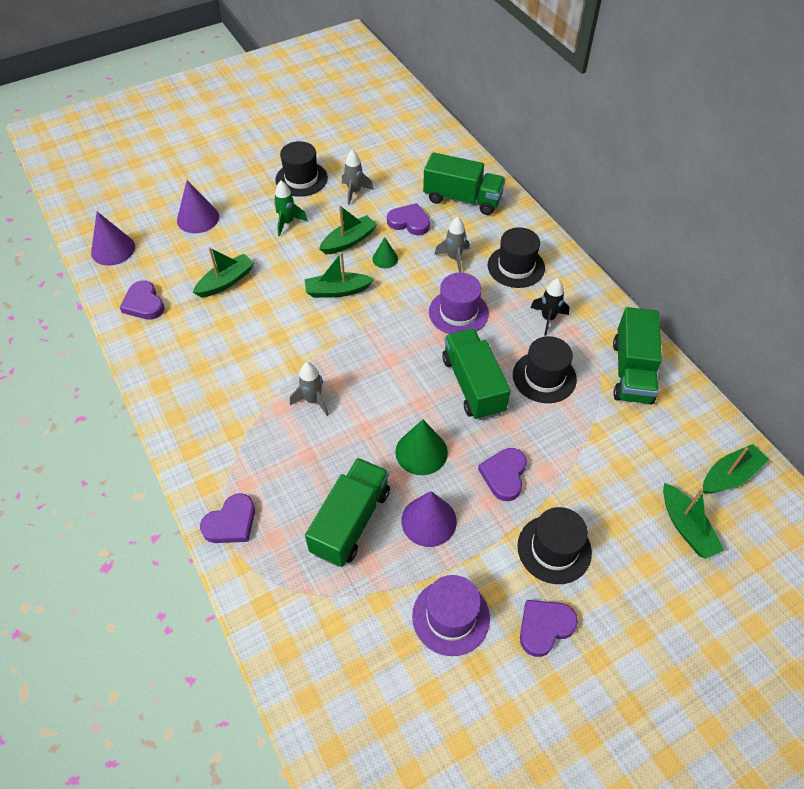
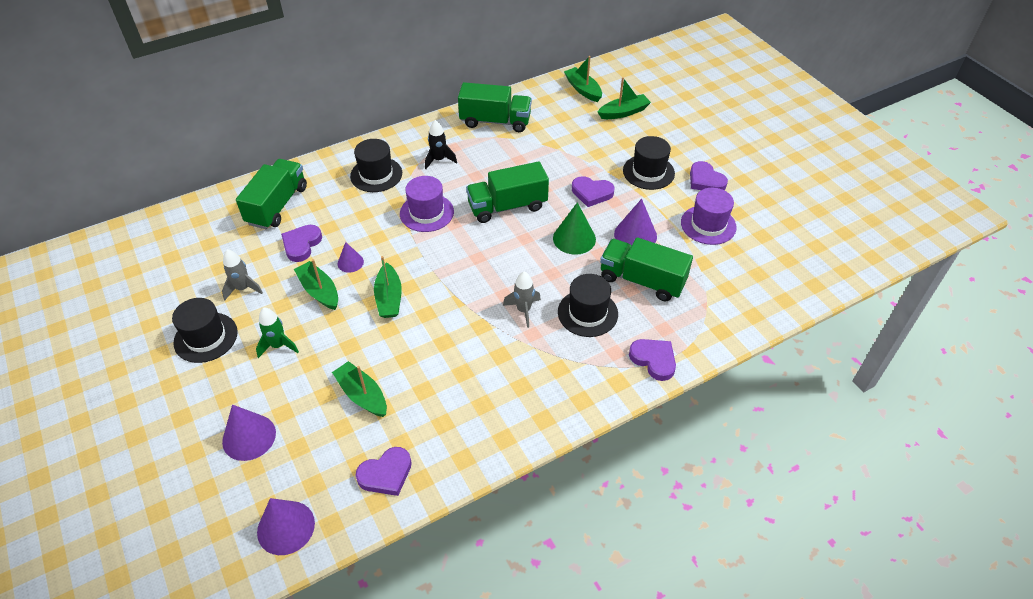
camera: 90 degrees left, 5 degrees down
(385, 259) = (350, 262): green cone -> purple cone
(454, 258) = (358, 213): grey rocket -> none
(544, 377) = (499, 166): black hat -> black hat (587, 313)

